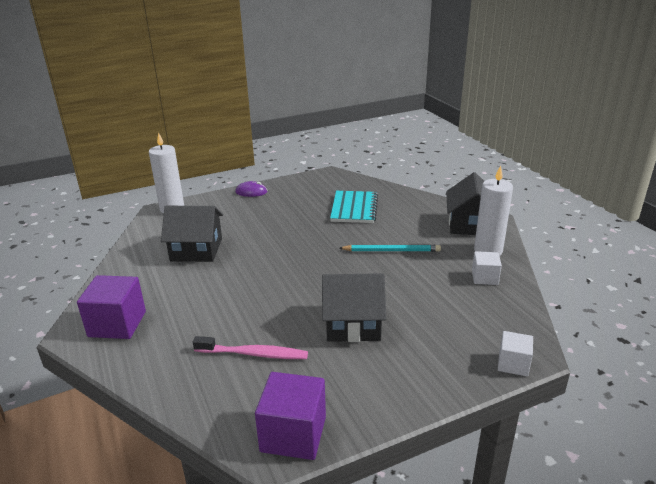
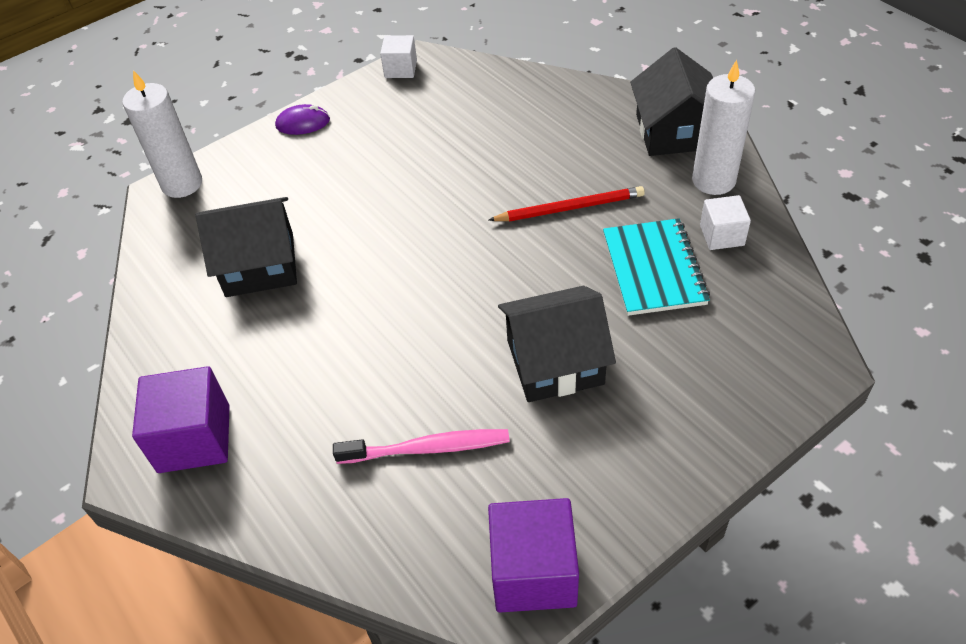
camera: 10 degrees left, 20 degrees up
(354, 208) = (484, 130): turquoise notebook -> turquoise notebook (654, 269)
(391, 250) = (569, 208): turquoise pencil -> red pencil
(513, 364) = (798, 386): white cube -> white cube (400, 69)

